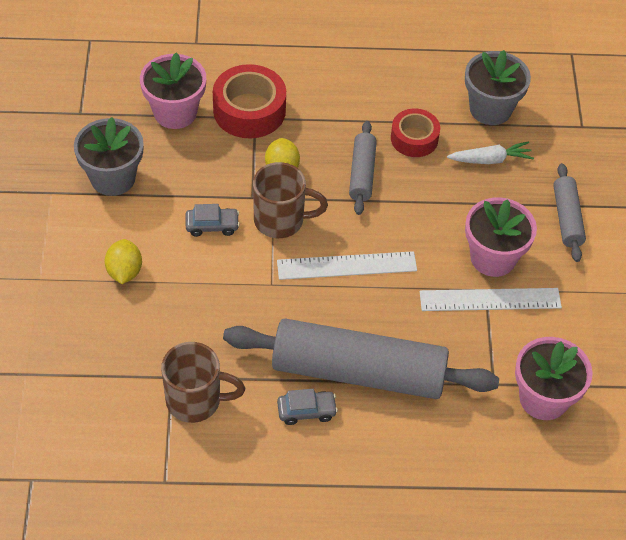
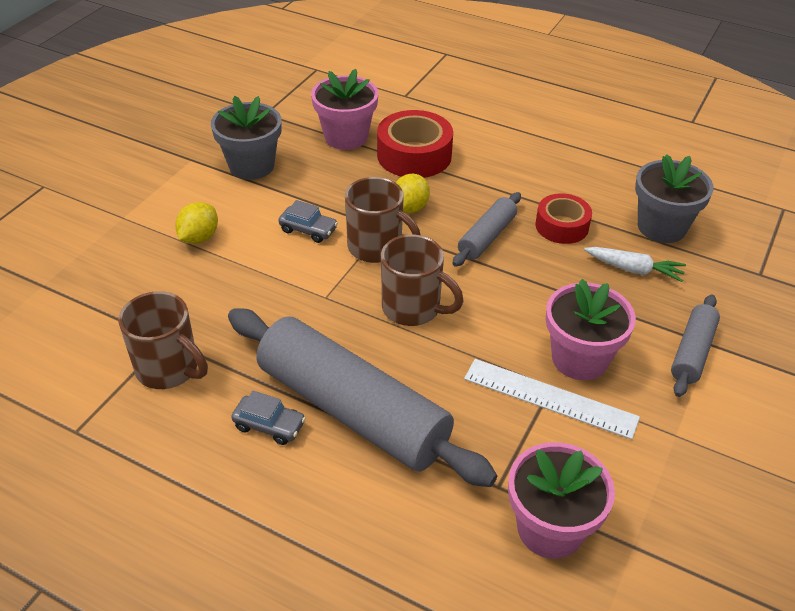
camera: 30 degrees right, 10 degrees down
(347, 266) = (413, 309): white ruler -> brown mug

